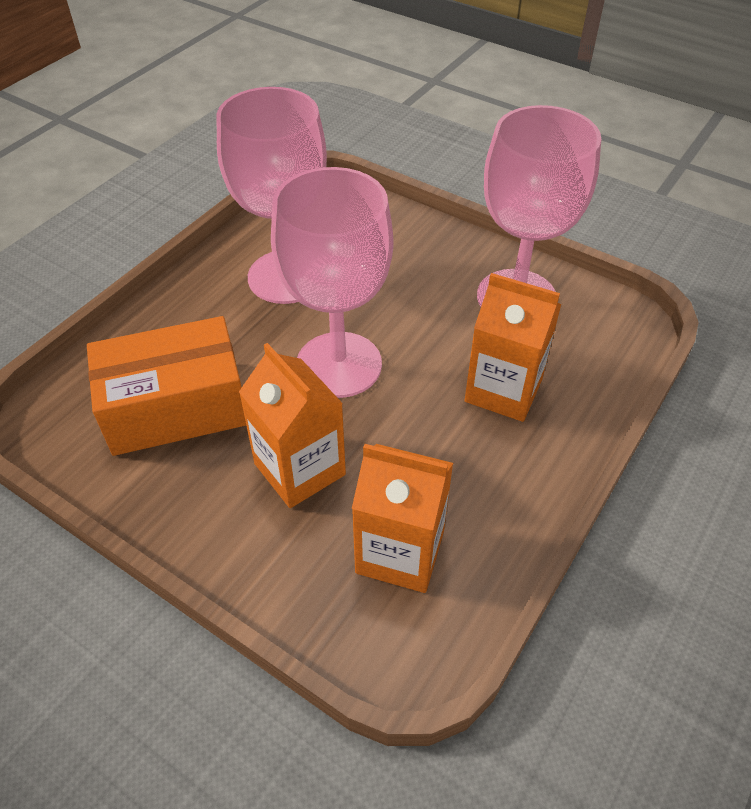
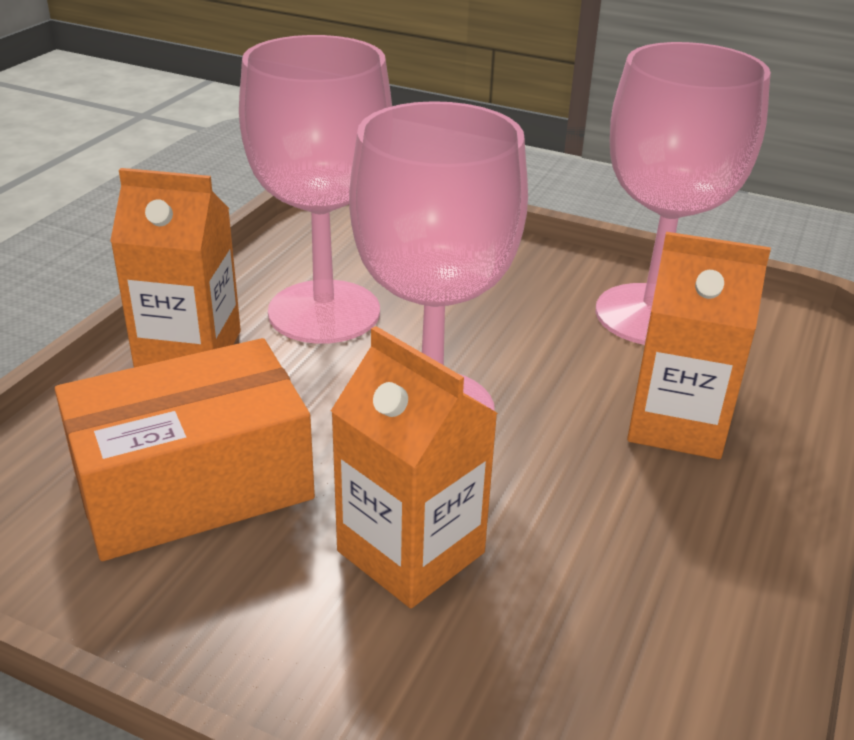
camera: 10 degrees left, 15 degrees down
(400, 552) = (605, 654): orange carton -> orange carton (188, 349)

